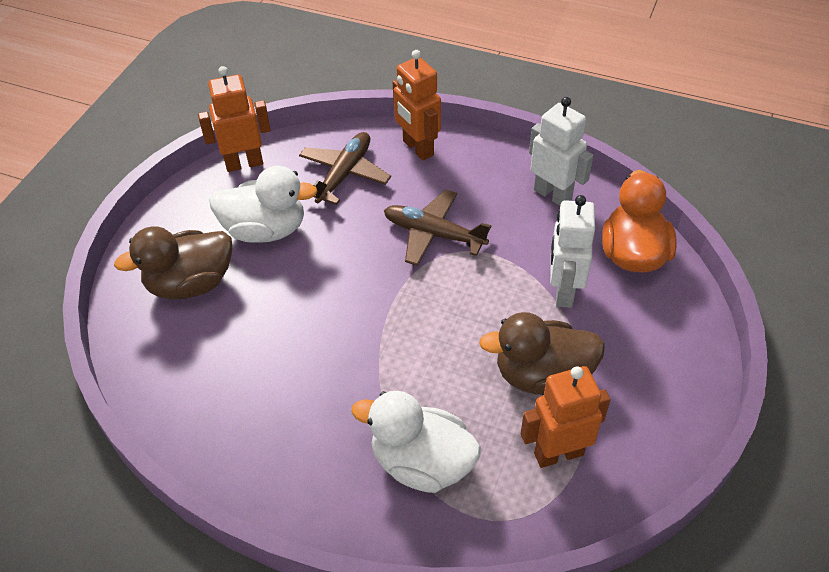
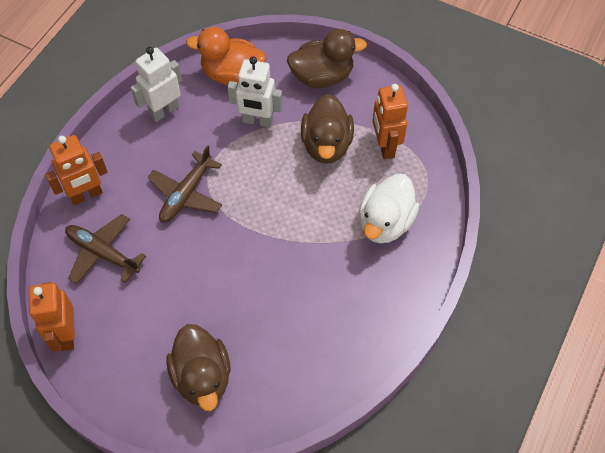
camera: 85 degrees left, 10 degrees up
(265, 230) = (153, 317): white duck -> none
(665, 359) = (322, 76): none -> brown duck

